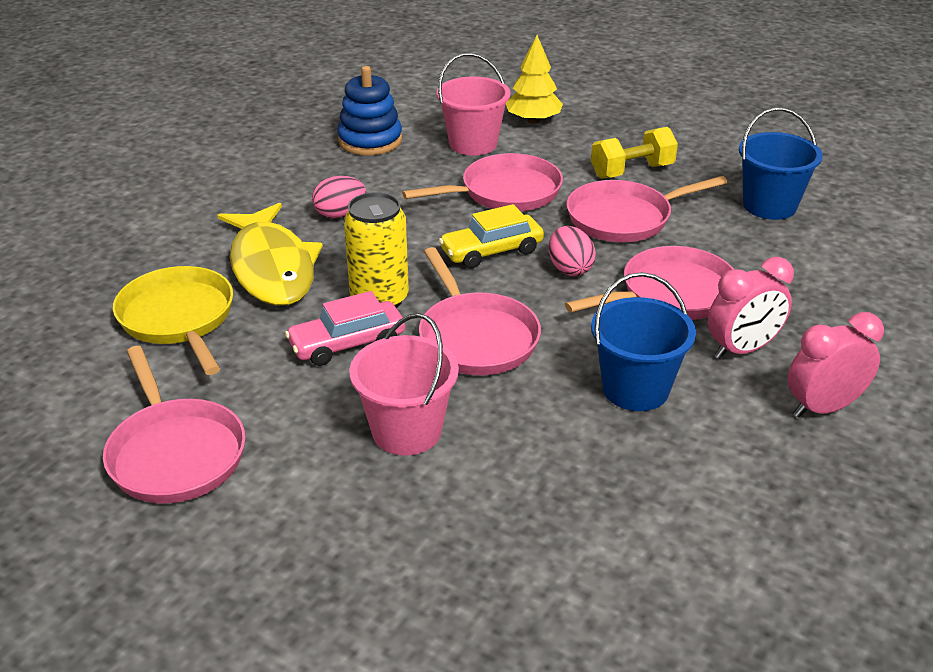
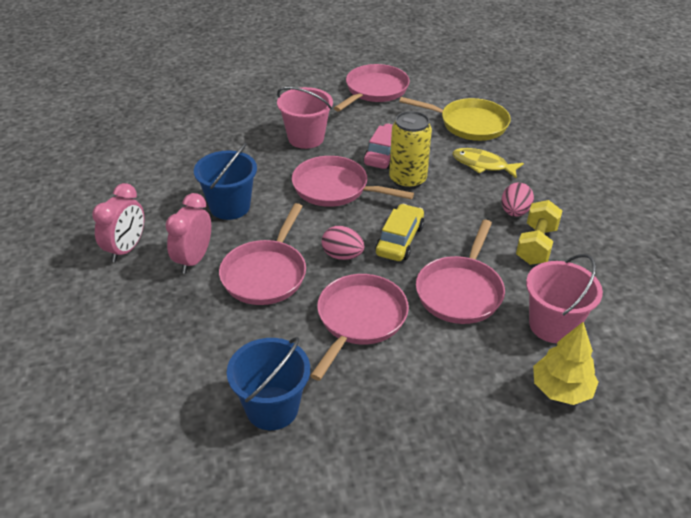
camera: 135 degrees right, 5 degrees up
(175, 453) = (374, 90): pink pan -> pink pan turned 105 degrees clockwise
(272, 267) = (482, 165): yellow fish -> yellow fish, size x0.58
(370, 141) = (613, 279): blue stacking toy -> none
(632, 171) = (411, 377): yellow dumbbell -> yellow dumbbell (536, 245)

